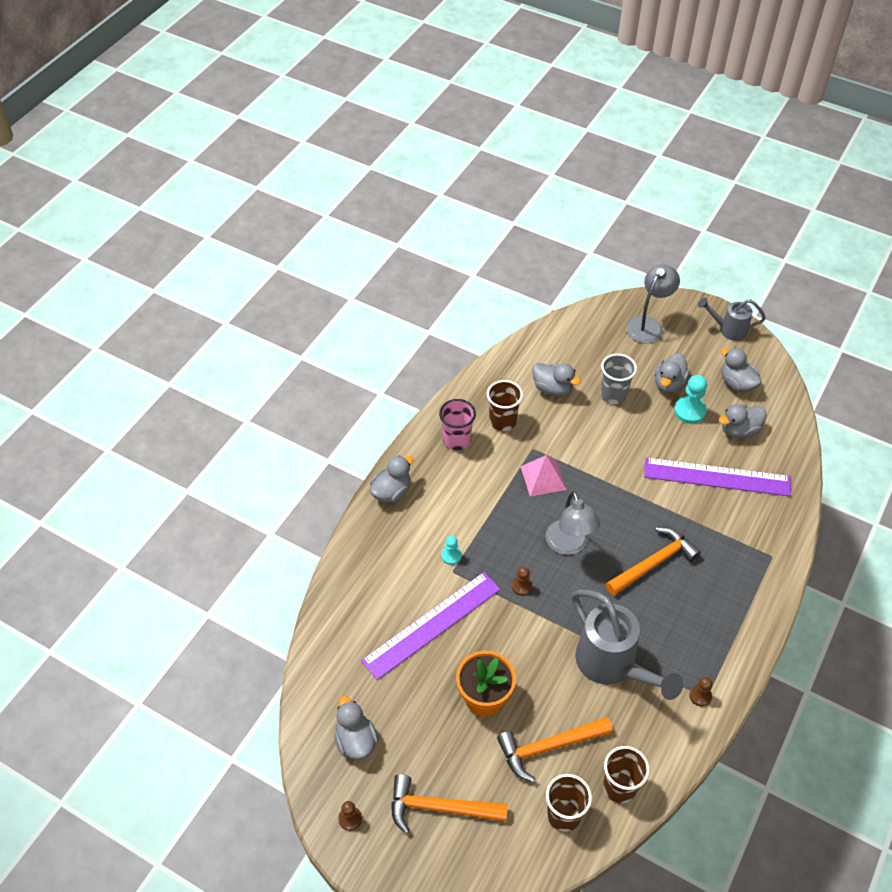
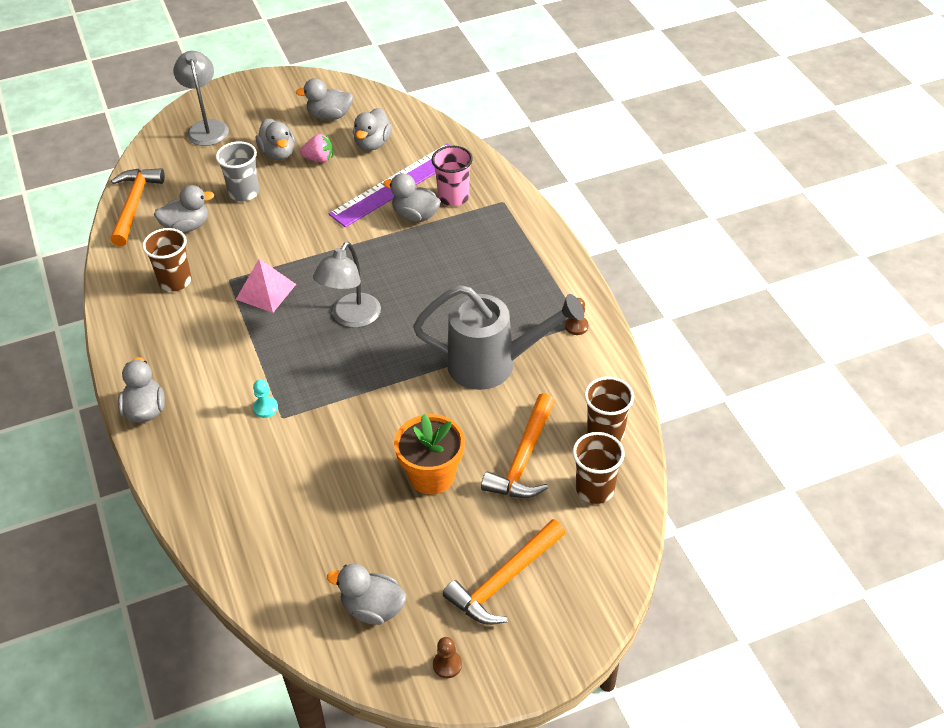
camera: 50 degrees left, 5 degrees down
(432, 624) = (318, 468): purple ruler -> none
(457, 440) = (152, 326): pink cup -> pink cup (453, 197)
(521, 586) = (353, 377): brown pawn -> none
(569, 545) = (351, 318): grey lamp -> grey lamp turned 90 degrees clockwise
(653, 563) = (430, 275): orange hammer -> orange hammer (134, 205)
(689, 411) = (319, 159): turquoise pawn -> pink strawberry
(699, 511) = (415, 215): none -> grey duck
(728, 329) = (274, 87): grey watering can -> none

